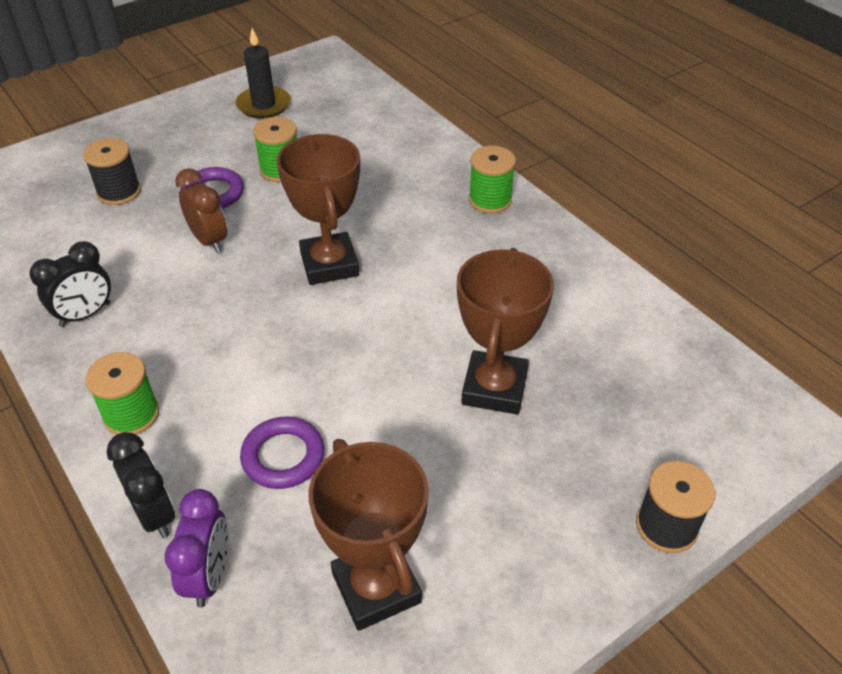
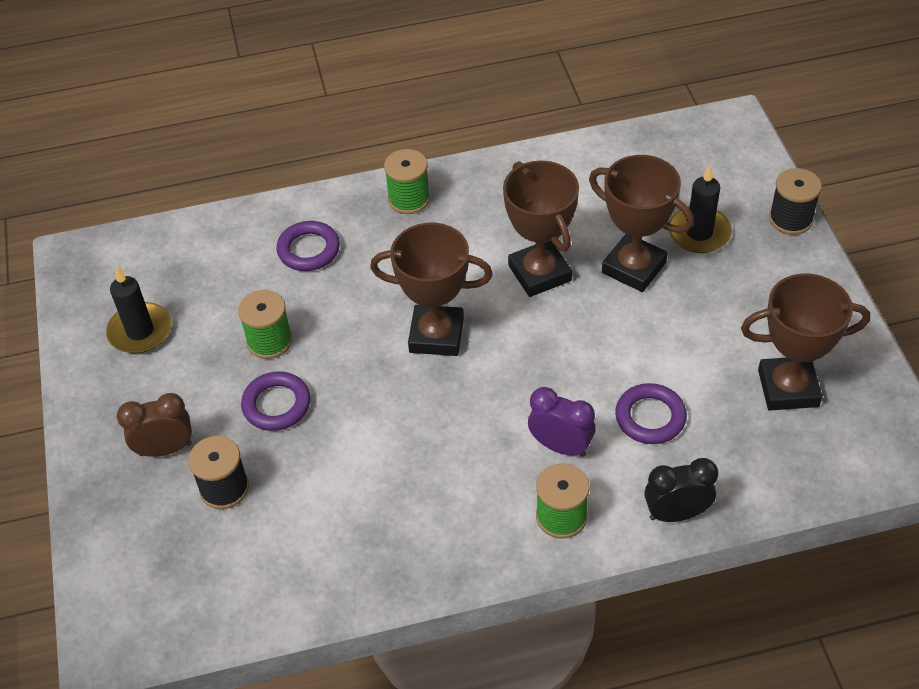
camera: 65 degrees left, 5 degrees up
(85, 315) = (412, 539): black clock -> none
(209, 241) = (352, 421): brown clock -> brown clock (165, 449)
(209, 576) = (746, 486): purple clock -> purple clock (560, 446)
(393, 161) = (308, 250): none -> purple ring
(445, 314) = (539, 273): none -> brown trophy
(583, 435) = (699, 233): none -> black candle

